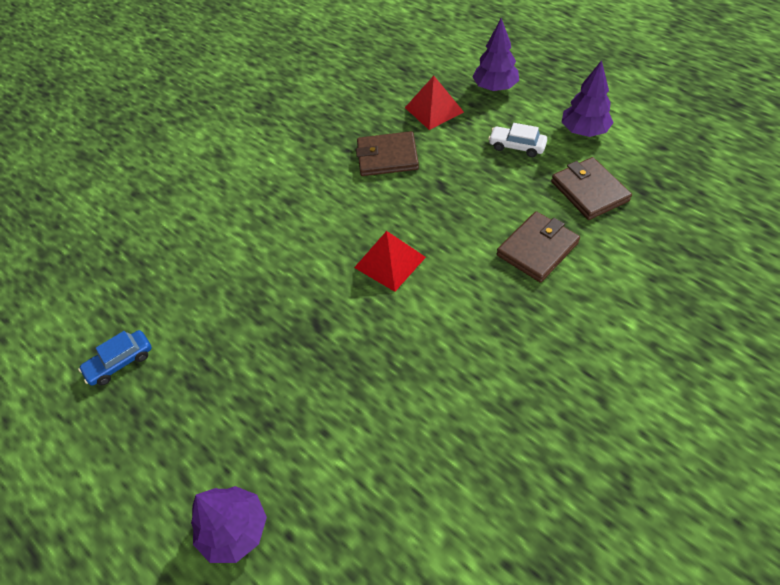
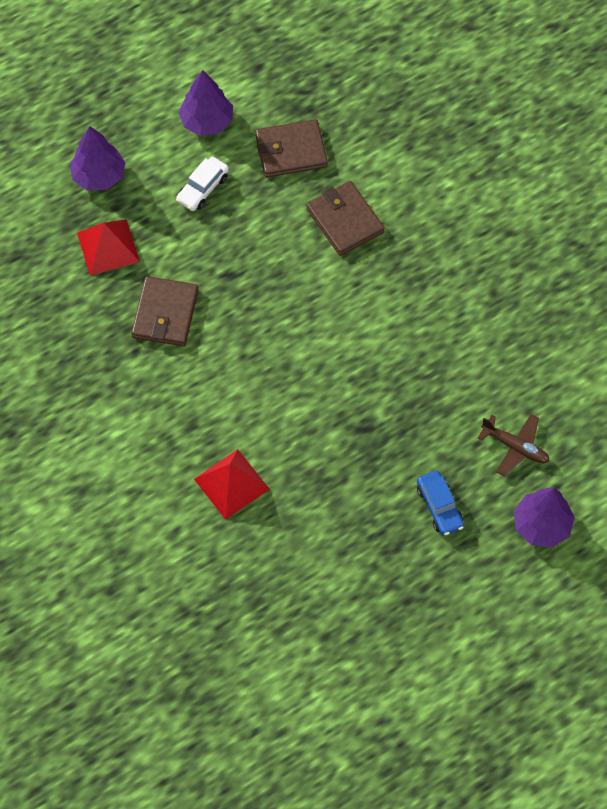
camera: 80 degrees left, 10 degrees up
(120, 362) = (349, 611): blue car -> blue car (439, 506)
(329, 474) = (515, 447): none -> brown plane
(390, 262) = (314, 348): red pyramid -> red pyramid (231, 483)

